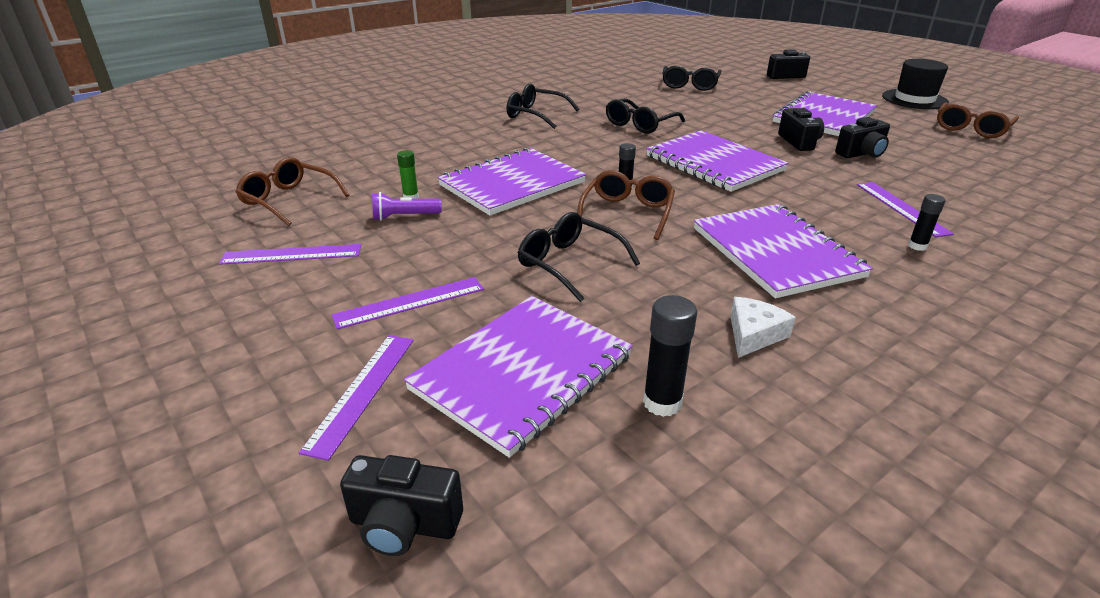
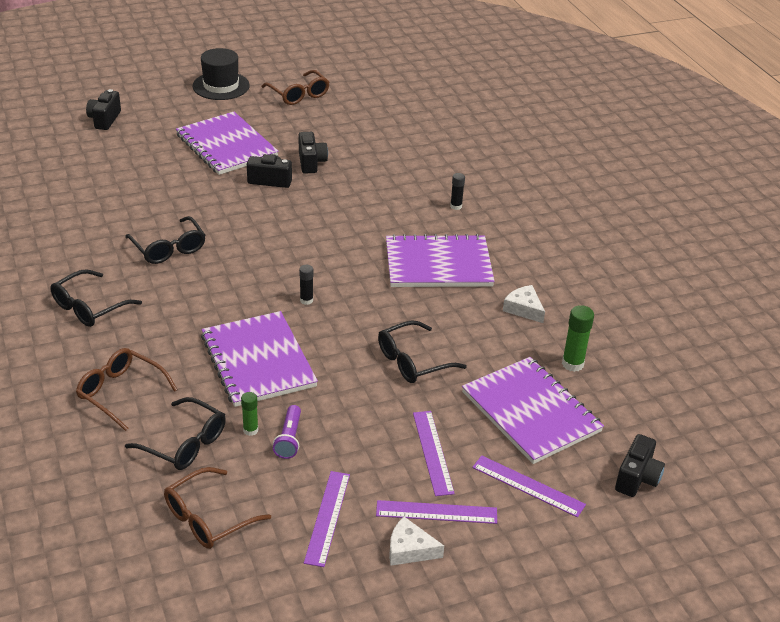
camera: 75 degrees left, 5 degrees up
(240, 311) = (409, 549): none -> white cheese
(627, 213) = (348, 311): brown glasses -> brown glasses (121, 393)
(662, 403) = (572, 364): black glue stick -> green glue stick
(690, 85) = (81, 182): black glasses -> black glasses (184, 443)
(714, 163) = (284, 238): purple notebook -> none
(901, 208) = (405, 188): purple ruler -> purple ruler (436, 512)

